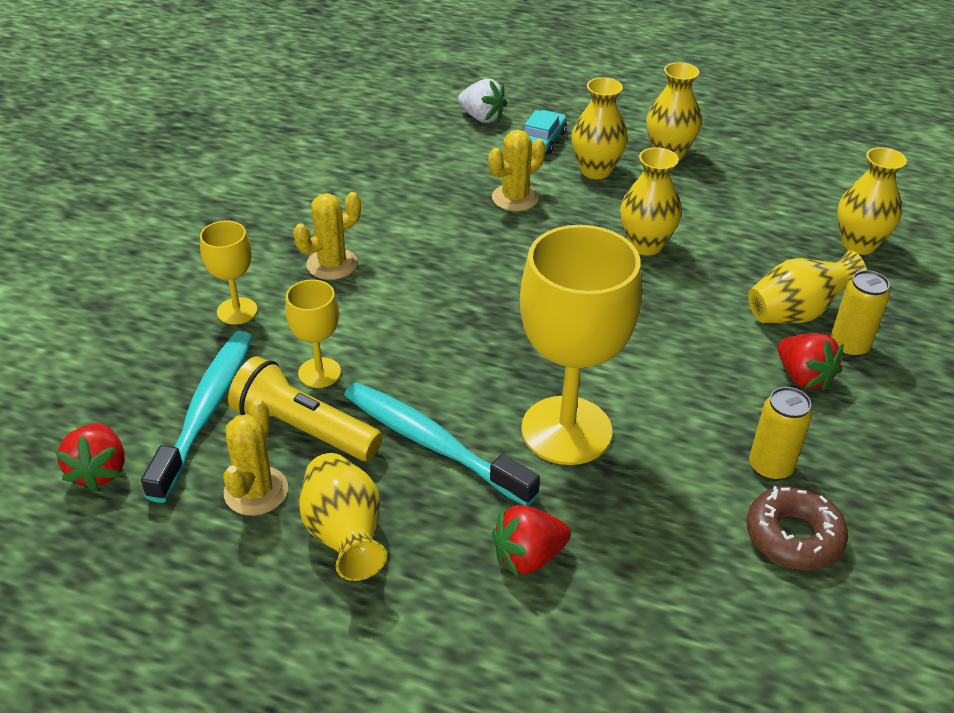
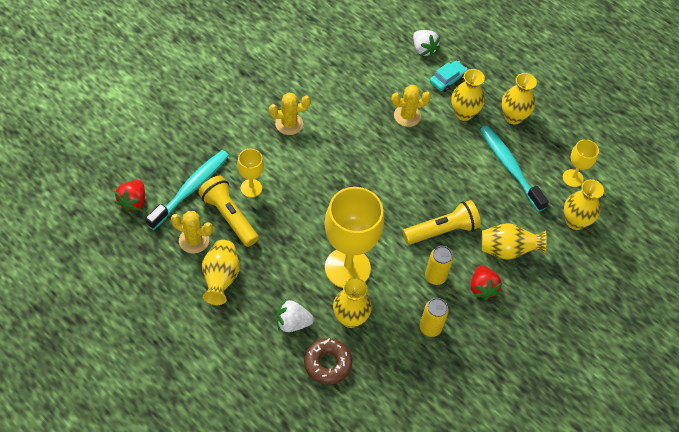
camera: 20 degrees right, 15 degrees up
(237, 311) = (230, 135): yellow goblet -> yellow goblet (572, 178)
(256, 491) = (194, 240): yellow cactus -> yellow cactus turned 75 degrees clockwise
(432, 443) = (282, 248): turquoise toothbrush -> turquoise toothbrush (509, 167)
(528, 557) = (292, 323): red strawberry -> white strawberry
(645, 245) = (457, 175): yellow vase -> yellow vase (350, 318)
(679, 323) = (442, 231): none -> yellow flashlight
(793, 536) = (415, 365): brown donut -> brown donut (327, 363)
(848, 346) = (519, 281): yellow can -> yellow can (435, 277)

